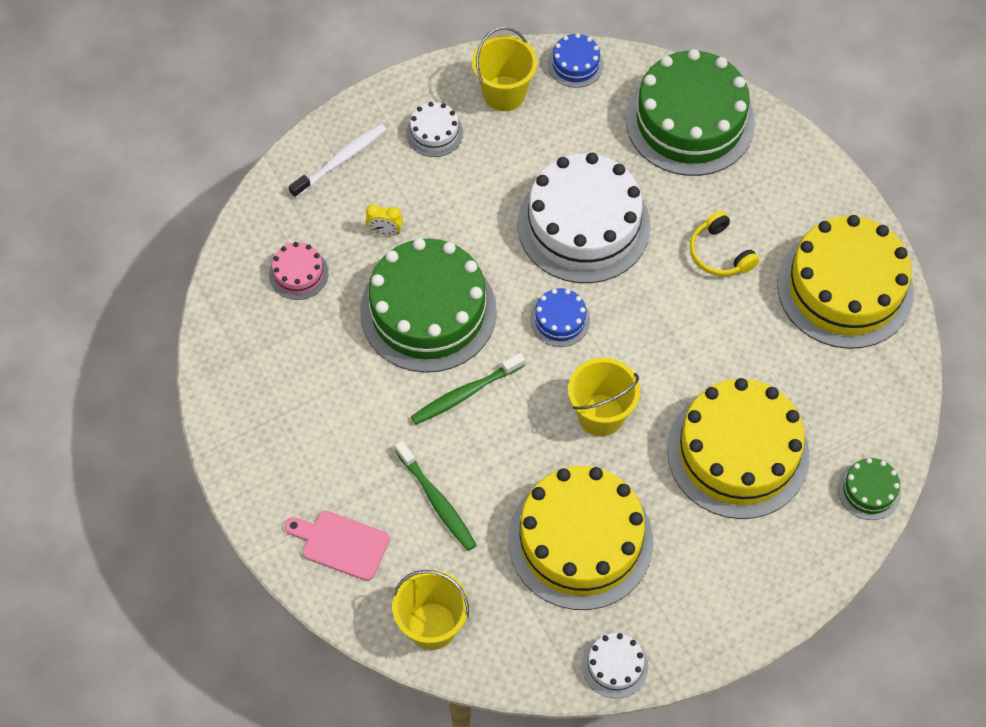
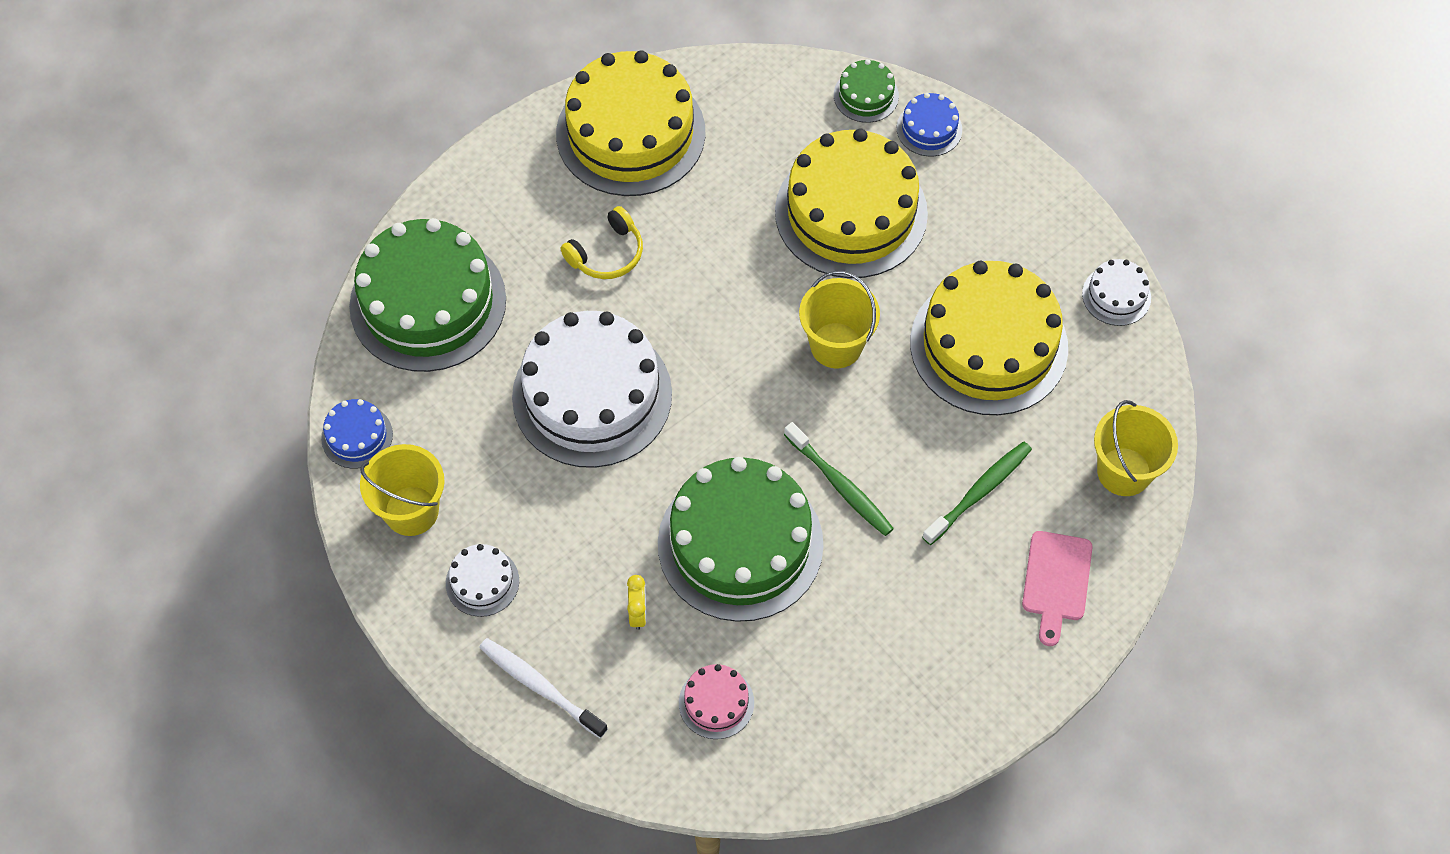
camera: 100 degrees left, 0 degrees up
(560, 320) = (724, 402): blue cake -> blue cake (929, 129)

